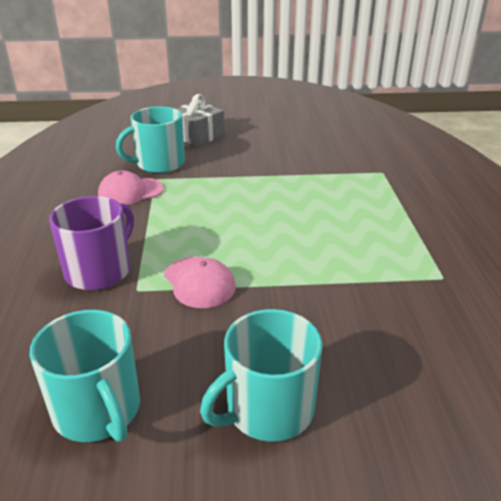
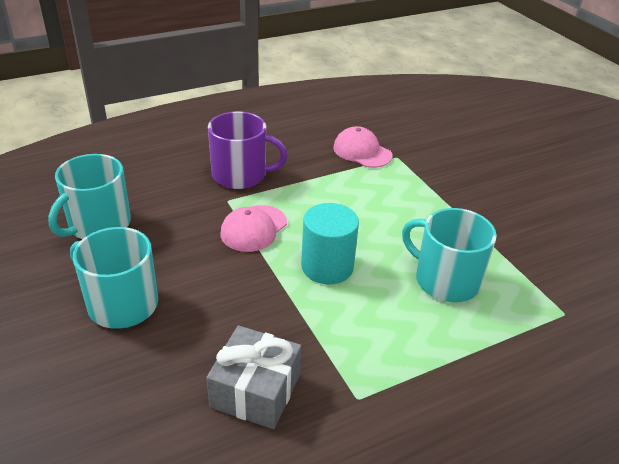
camera: 65 degrees right, 5 degrees up
(159, 164) = (425, 150): turquoise mug -> turquoise mug (445, 280)
(197, 136) = (507, 154): grey gift -> grey gift (255, 390)
(283, 253) = (327, 266): none -> turquoise cylinder

